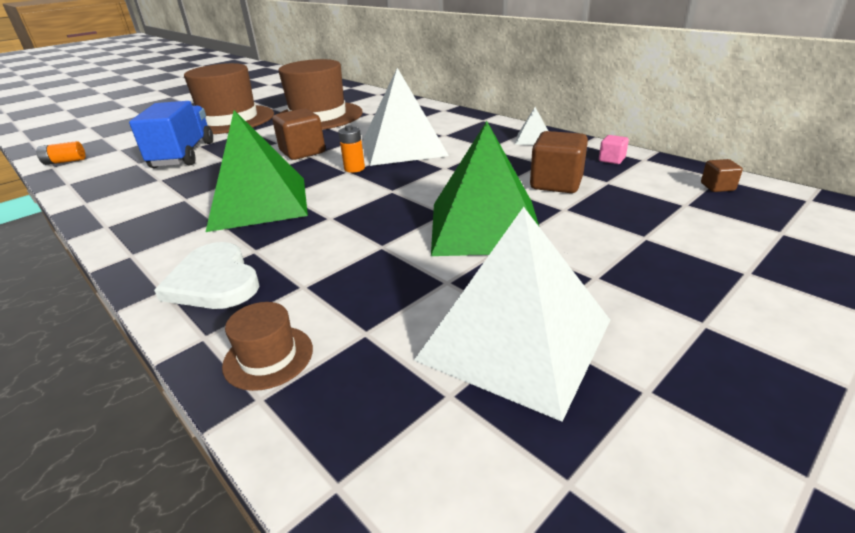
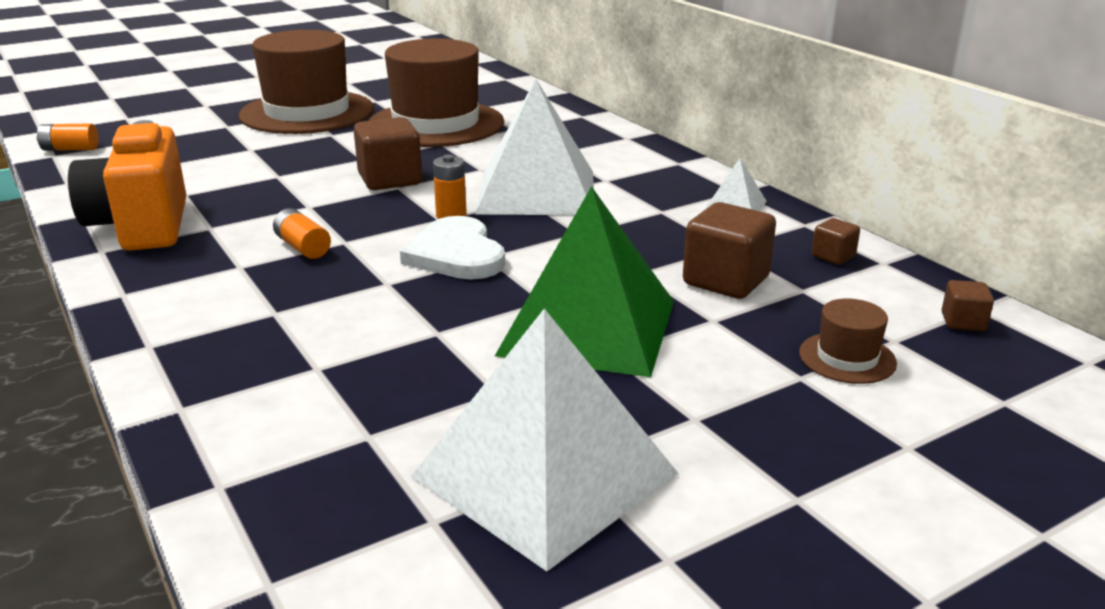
camera: 10 degrees right, 5 degrees down
(132, 205) = (141, 227): none -> orange camera
(183, 155) = (227, 161): blue truck -> none
(214, 281) = (212, 344): white heart -> white heart (456, 254)
(258, 202) = (303, 247): green pyramid -> orange battery
(268, 357) = (245, 443): brown hat -> brown hat (847, 358)
(611, 160) = (833, 256): pink cube -> brown cube

